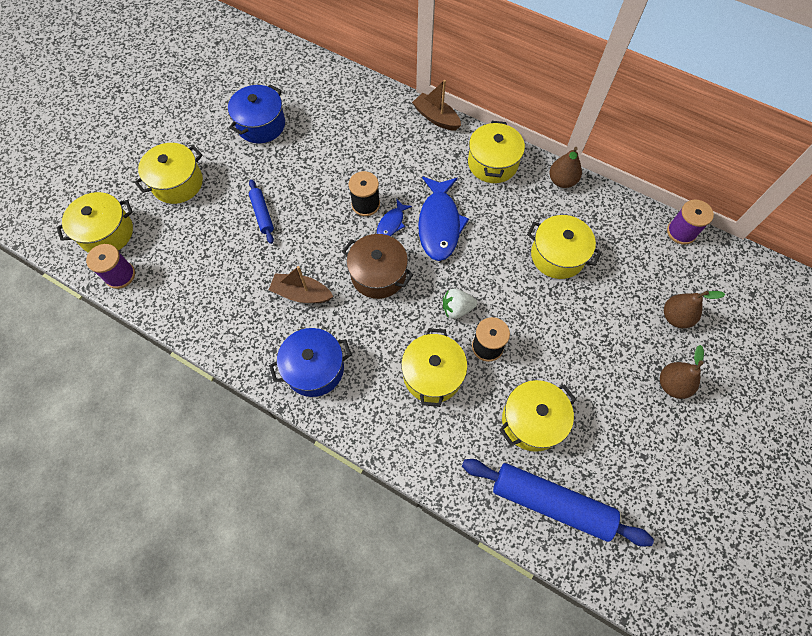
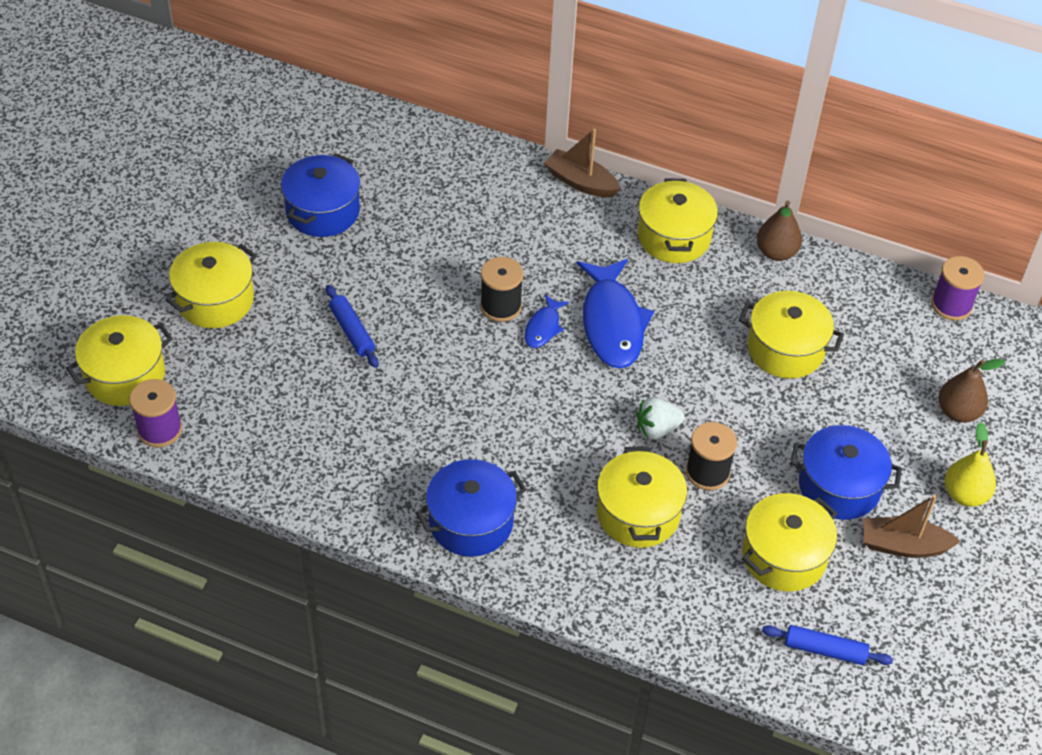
camera: 10 degrees left, 15 degrees down
(301, 294) = (432, 430): brown boat -> brown boat (903, 545)
(378, 274) = (537, 395): brown pot -> none
(551, 502) = (825, 650): blue rolling pin -> blue rolling pin, size x0.50
(580, 368) = (839, 487): none -> blue pot
(672, 384) = (965, 494): brown pear -> yellow pear

